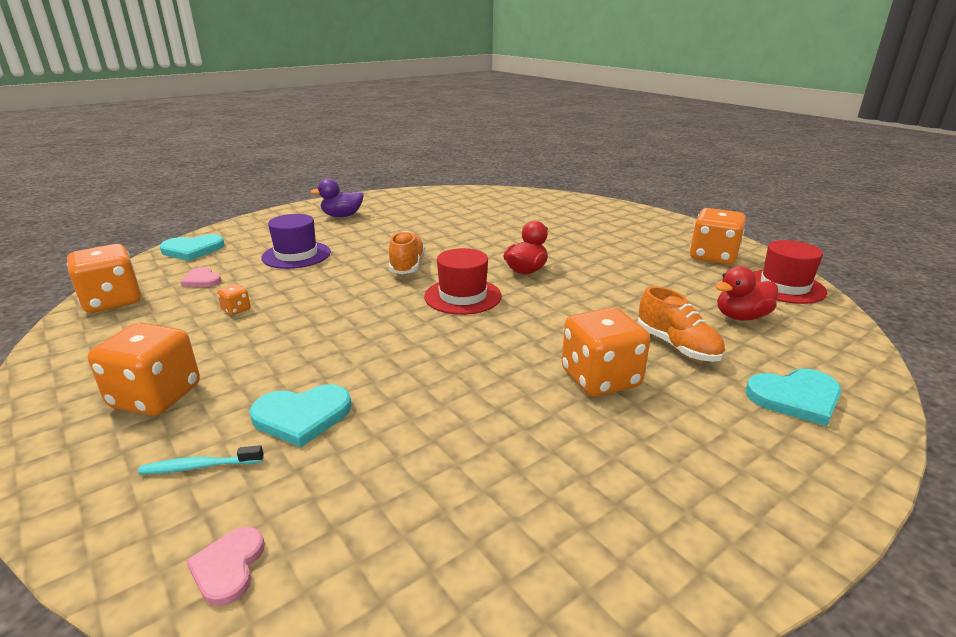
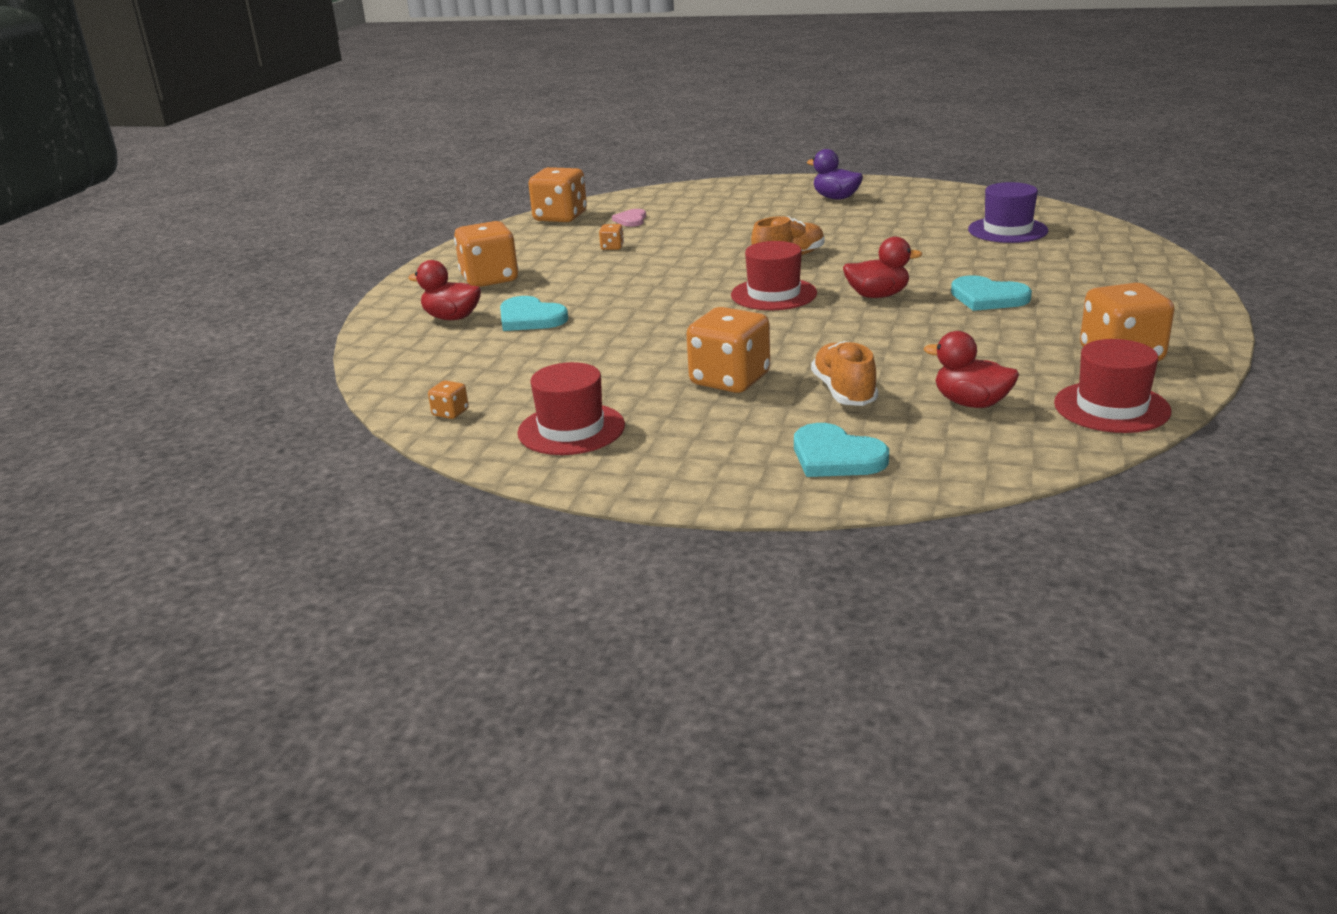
camera: 55 degrees right, 0 degrees up
(192, 250) = (667, 195): turquoise heart -> turquoise heart (988, 297)
(199, 466) = (452, 318): turquoise toothbrush -> red duck
(228, 567) = (398, 357): pink heart -> none
(296, 255) = (726, 221): purple hat -> purple hat (1007, 230)
(467, 595) = (450, 413): none -> orange dice
(616, 513) = (571, 429): none -> red hat
(677, 346) = (844, 392): orange shoe -> orange shoe turned 150 degrees clockwise

